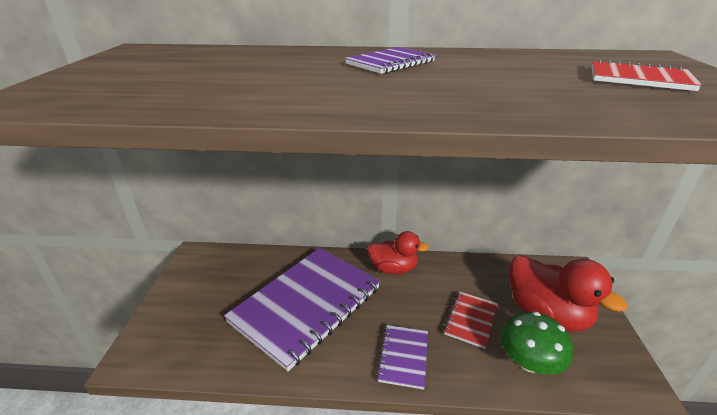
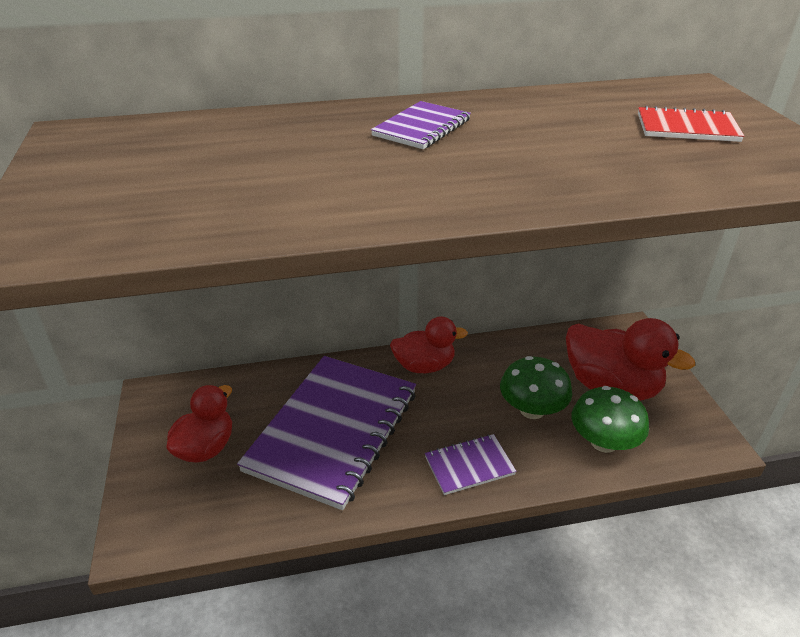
camera: 15 degrees left, 5 degrees up
(212, 299) = (205, 448): none -> red duck
(403, 357) = (469, 466): purple notebook -> purple notebook turned 75 degrees clockwise
(471, 320) = (532, 409): red notebook -> green mushroom

